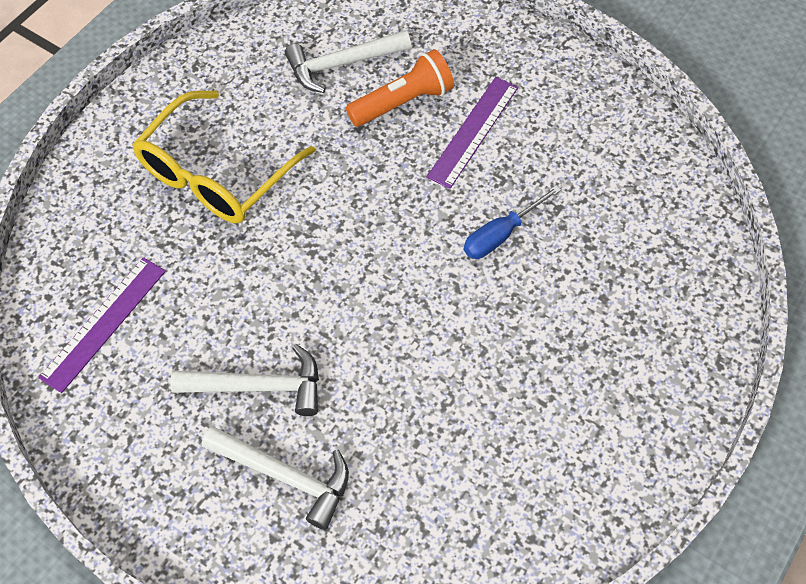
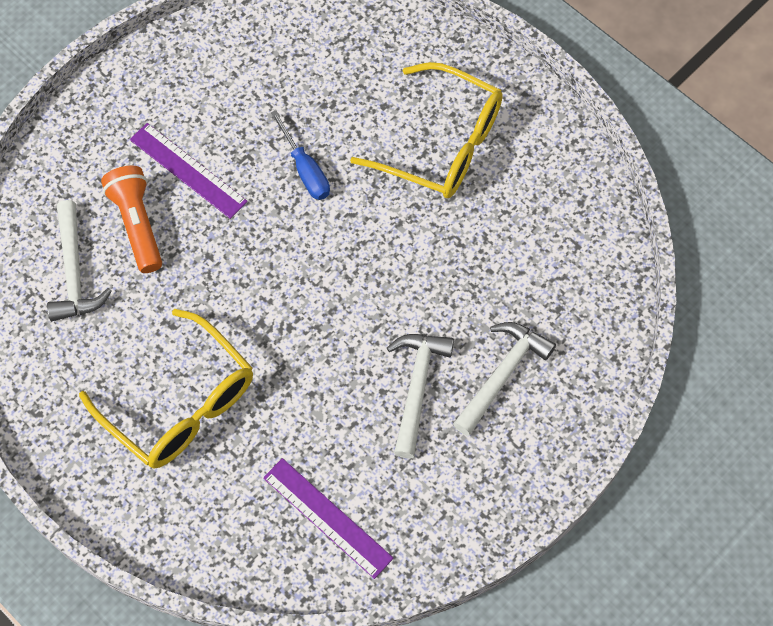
camera: 80 degrees left, 5 degrees up
(570, 365) = (441, 143): none -> yellow glasses

